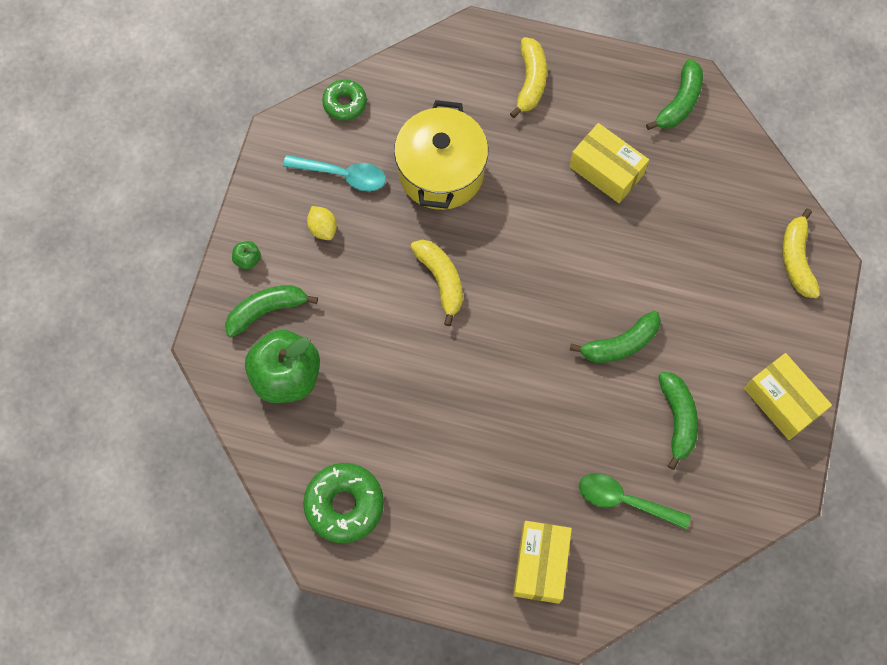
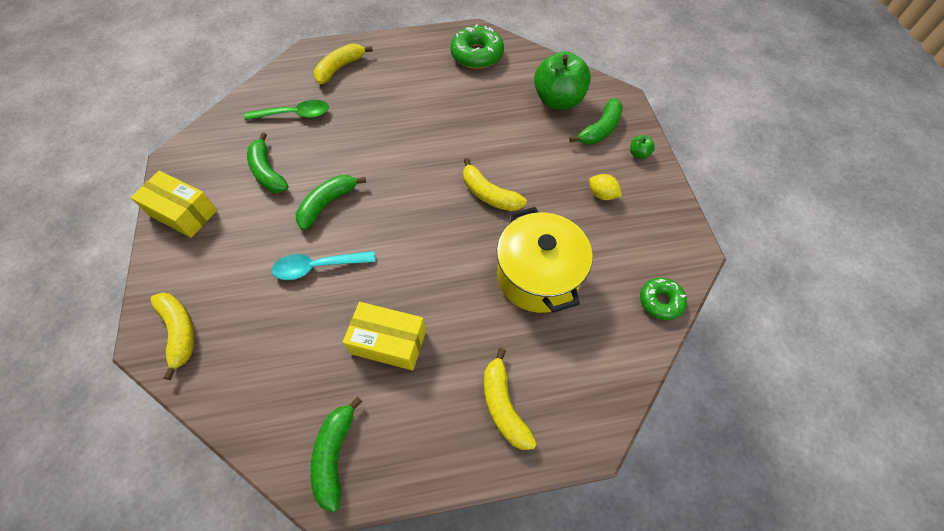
camera: 155 degrees right, 10 degrees down
(343, 175) = (616, 239): turquoise spoon -> turquoise spoon (317, 267)
(540, 564) = (340, 68): yellow box -> yellow banana

